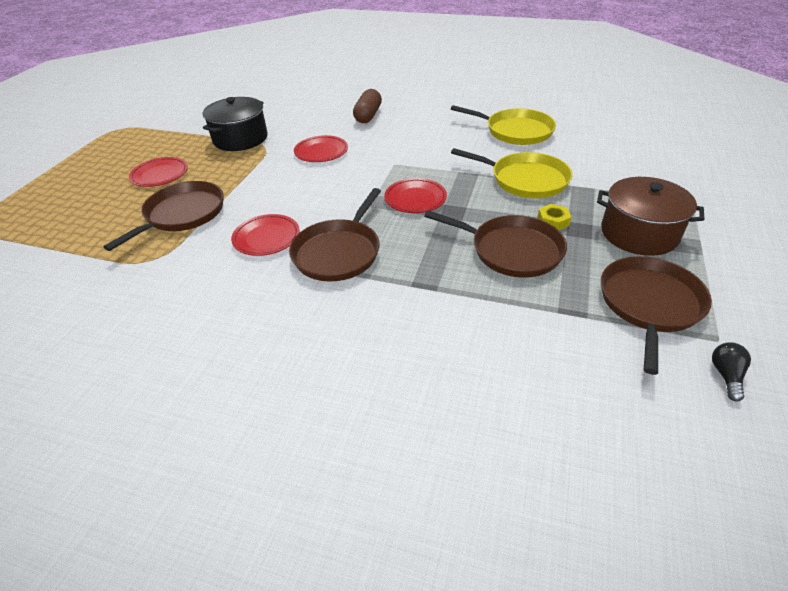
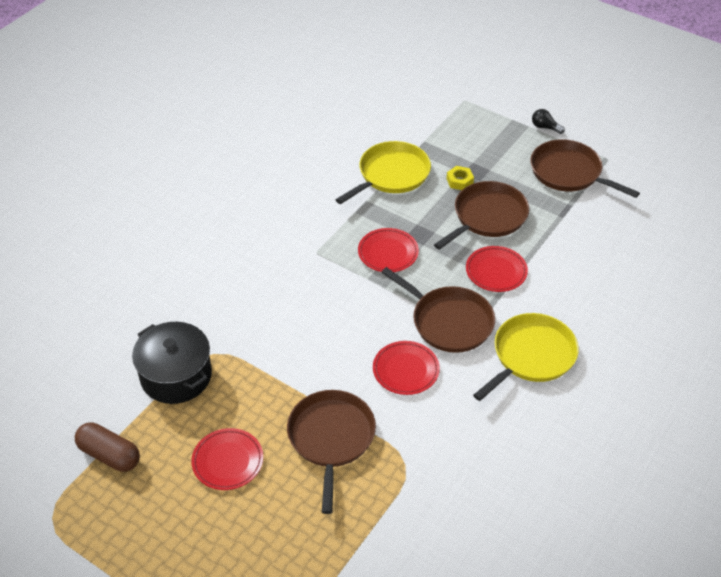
camera: 75 degrees left, 5 degrees up
(182, 214) = (331, 438): brown pan -> brown pan turned 45 degrees clockwise
(321, 152) = (256, 305): red plate -> red plate (496, 271)
(368, 115) = (190, 249): brown capsule -> brown capsule (109, 455)
(515, 131) = (300, 150): yellow pan -> yellow pan (531, 356)
(639, 233) = (493, 144): brown pot -> none
(726, 375) = (635, 170): black light bulb -> black light bulb (545, 127)

